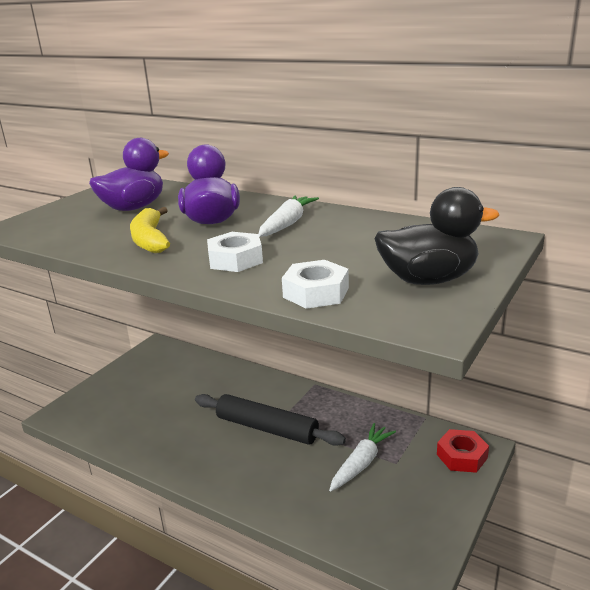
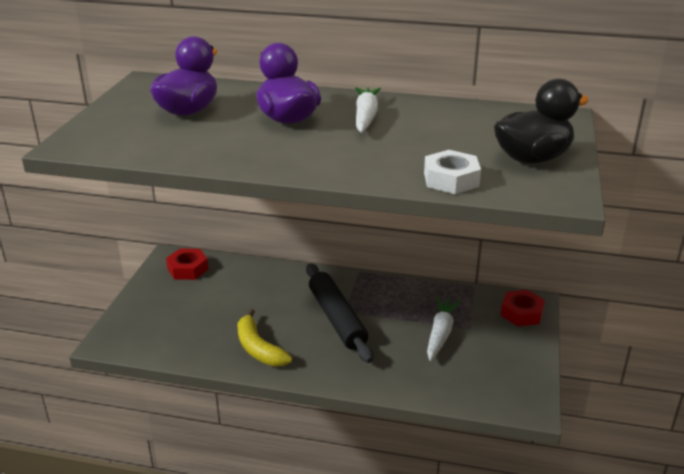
camera: 20 degrees left, 5 degrees up
(149, 240) = (245, 144): yellow banana -> yellow banana (258, 348)
(164, 358) = (188, 269): none -> red nut
(235, 259) = (351, 157): white nut -> none
(267, 428) = (337, 319): black rolling pin -> black rolling pin turned 60 degrees clockwise

